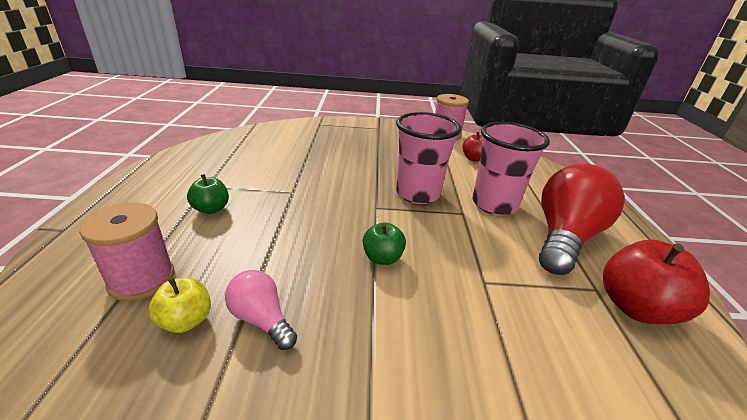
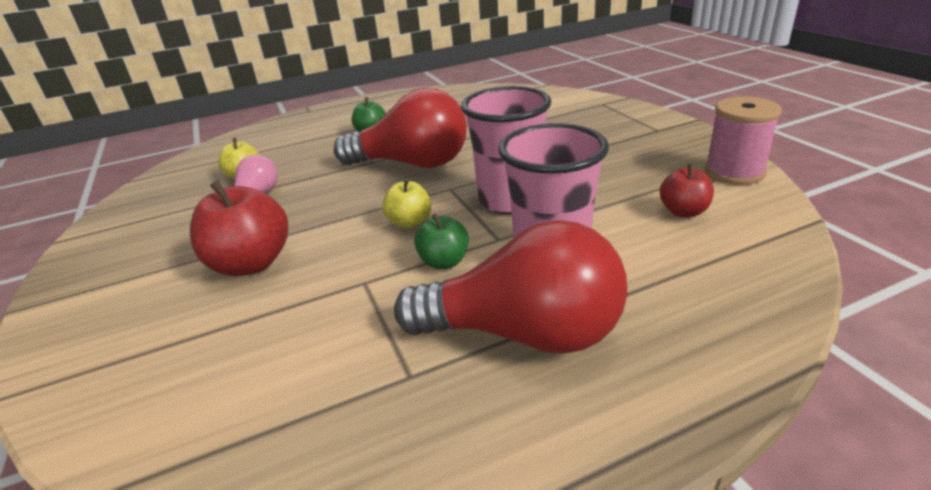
camera: 70 degrees right, 0 degrees up
(142, 279) = (276, 149): pink spool -> none
(314, 209) = (412, 164): none -> red light bulb
(382, 258) = (361, 217): green apple -> green apple (444, 262)
(413, 238) = (409, 222): none -> yellow apple
(635, 307) = (389, 419): red apple -> red apple (251, 264)

